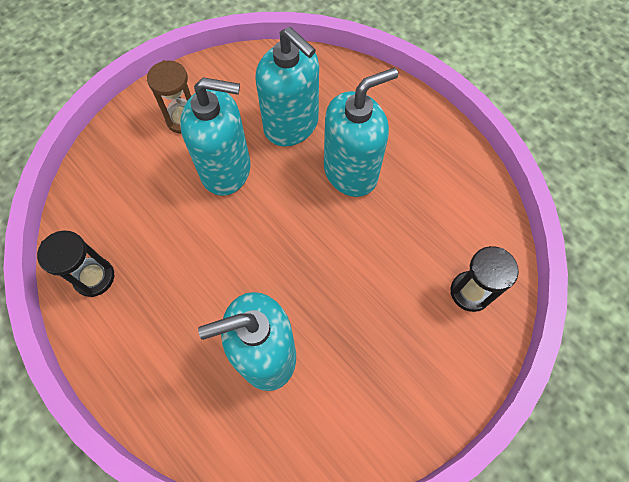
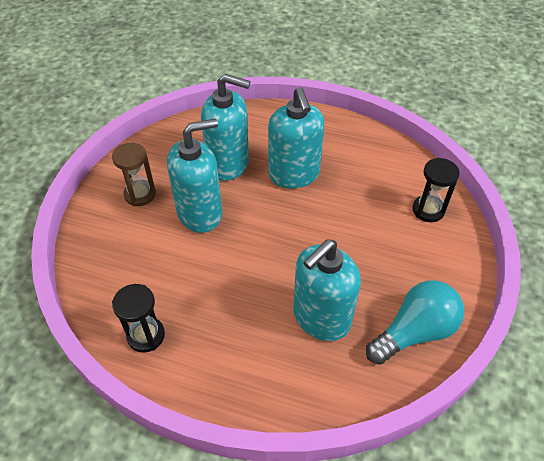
camera: 30 degrees left, 15 degrees down
(350, 427) = (414, 332): none -> turquoise light bulb
(351, 172) = (294, 174): turquoise soap dispenser -> turquoise soap dispenser turned 135 degrees clockwise

